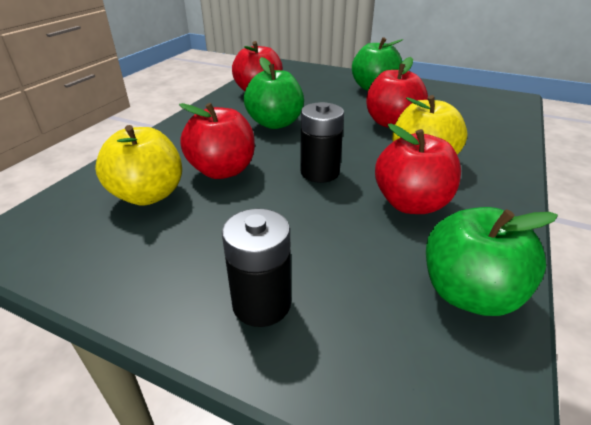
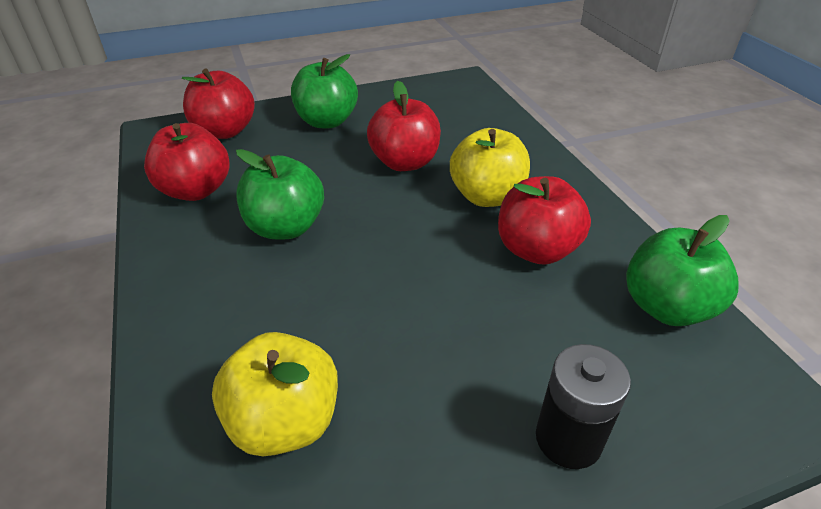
camera: 45 degrees left, 5 degrees up
(222, 170) = (322, 328): red apple -> red apple (225, 131)
(320, 172) = (422, 264): black battery -> none

